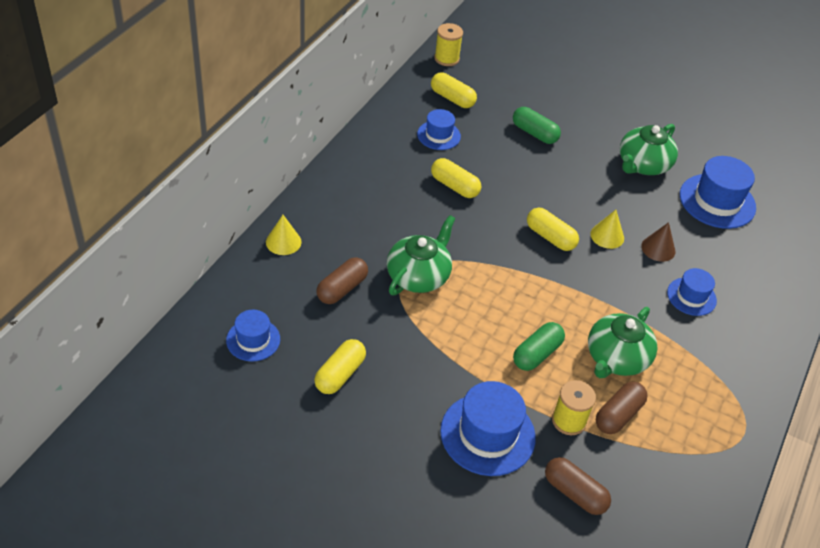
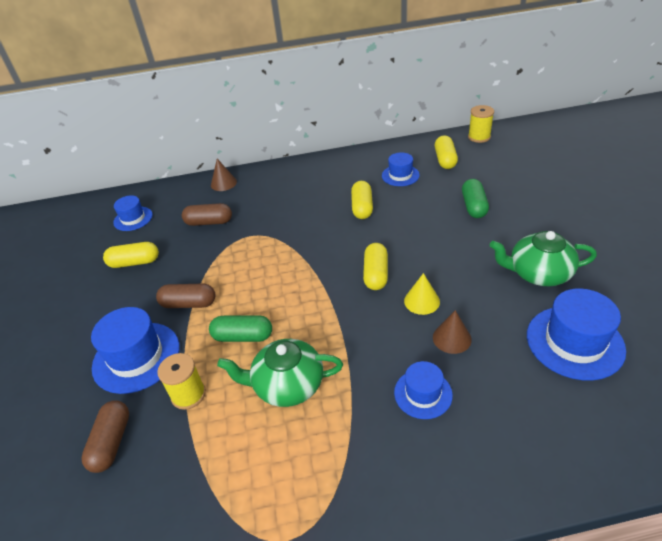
camera: 60 degrees right, 5 degrees down
(283, 242) = (223, 183): yellow cone -> brown cone
(418, 276) = (256, 242): green teapot -> none
(618, 415) = (222, 423): brown capsule -> brown capsule (189, 304)

